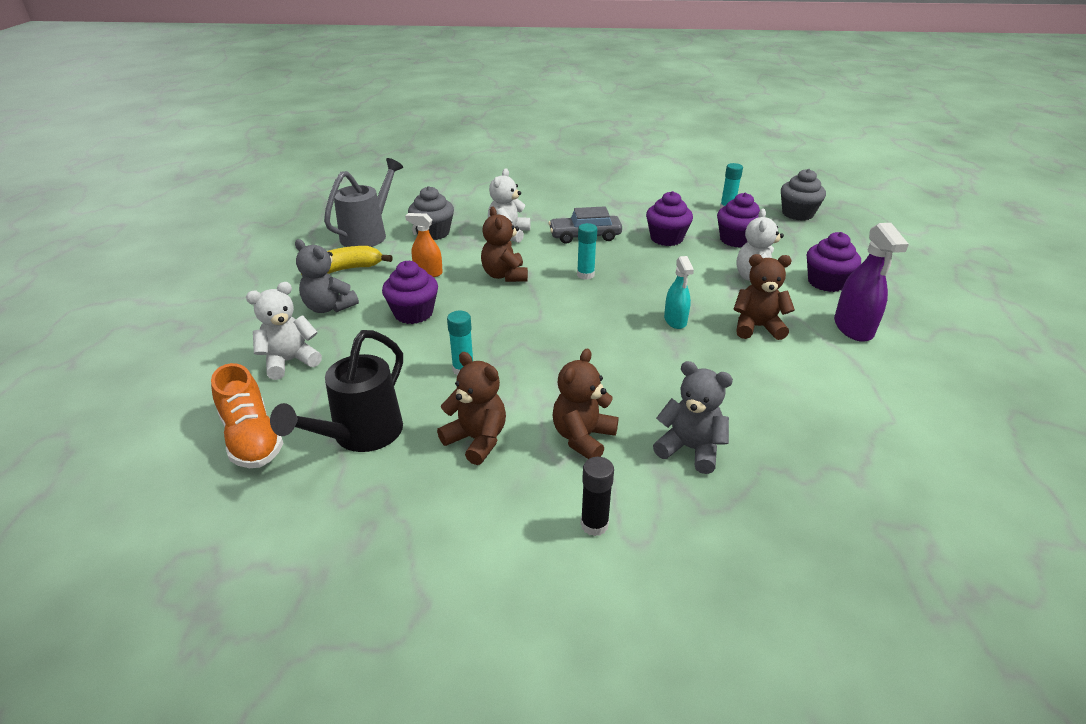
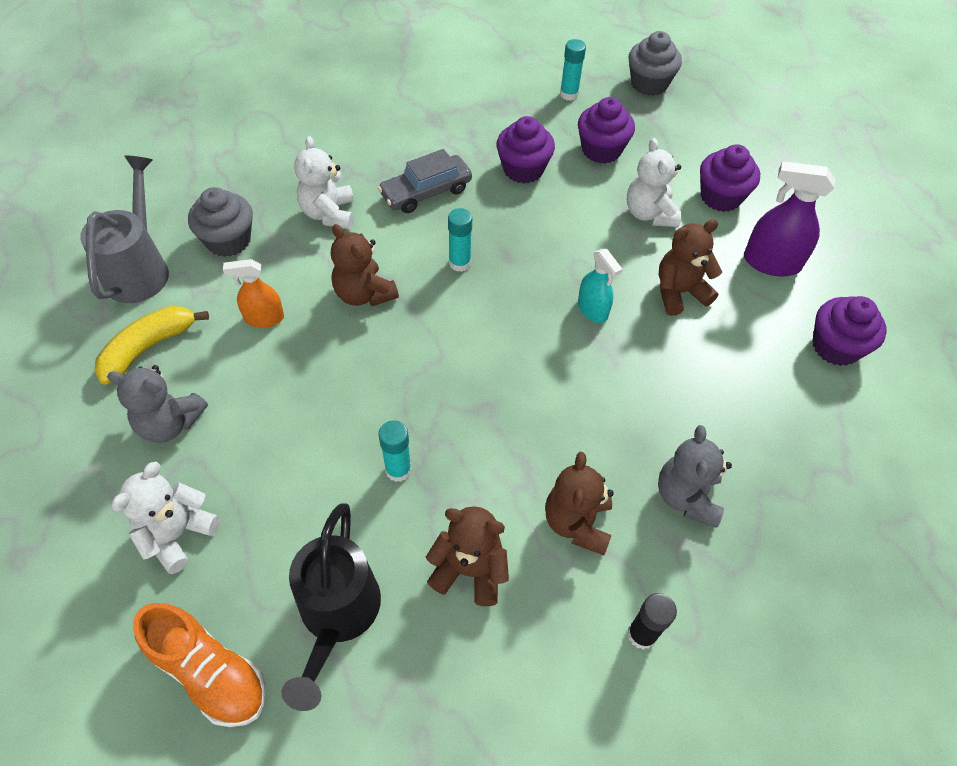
camera: 25 degrees left, 20 degrees up
(413, 313) = (286, 397): purple cupcake -> purple cupcake (835, 347)
(690, 449) = (686, 497): grey teddy bear -> grey teddy bear turned 90 degrees counterclockwise
(853, 328) = (771, 262): purple spray bottle -> purple spray bottle turned 135 degrees clockwise

